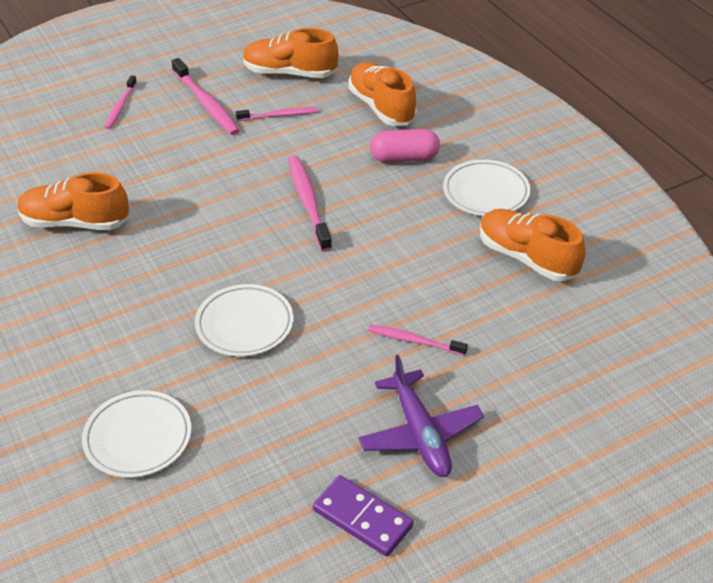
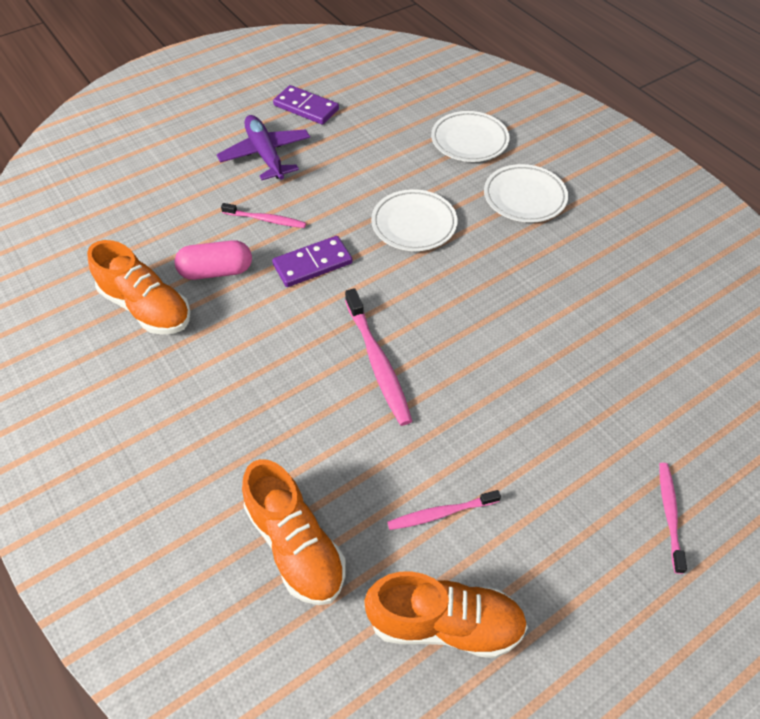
camera: 175 degrees right, 10 degrees up
(75, 222) = (619, 317): orange shoe -> none
(206, 104) = (550, 531): pink toothbrush -> none
(362, 288) = (312, 264): none -> purple domino
(404, 158) = (266, 441): pink capsule -> pink capsule (216, 271)
(486, 192) = (172, 391): white plate -> white plate (524, 197)

